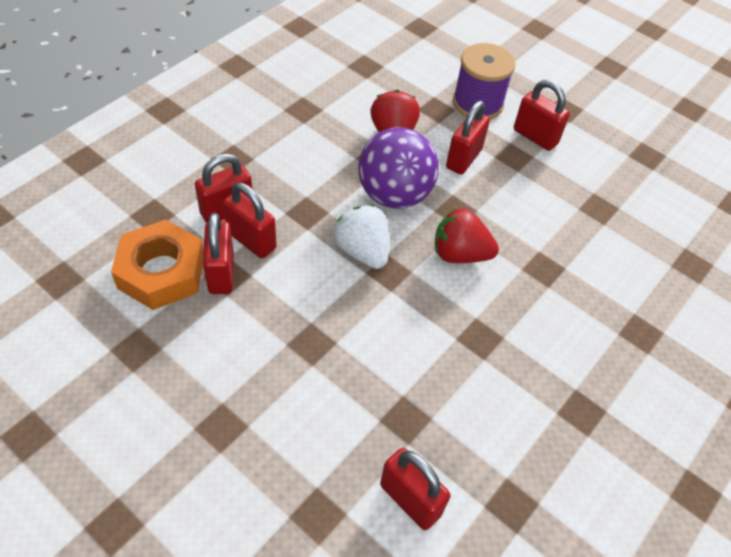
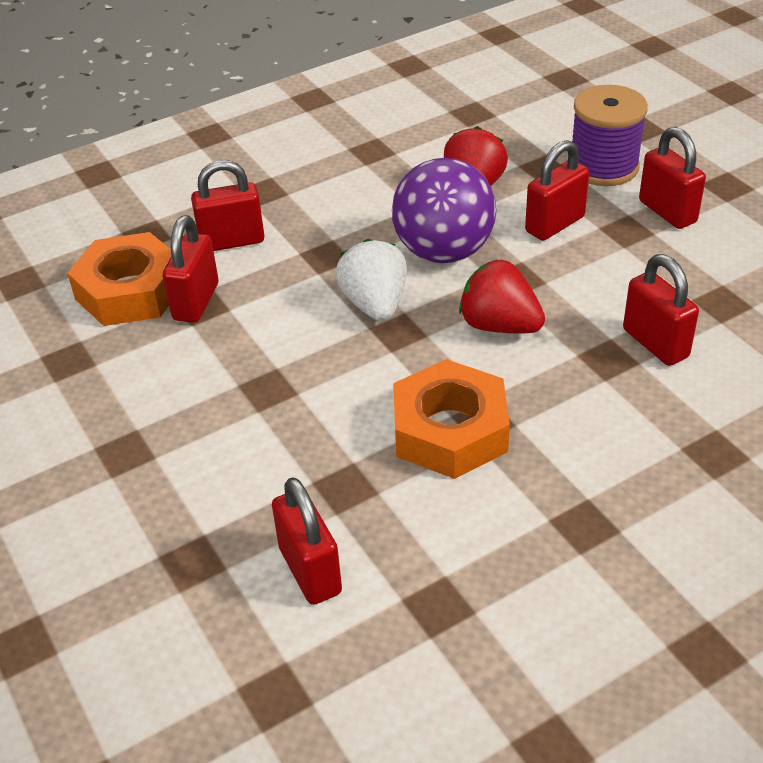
camera: 25 degrees right, 10 degrees down
(251, 240) = (246, 274): red padlock -> red padlock (655, 343)
(461, 353) = (450, 430): none -> orange nut

